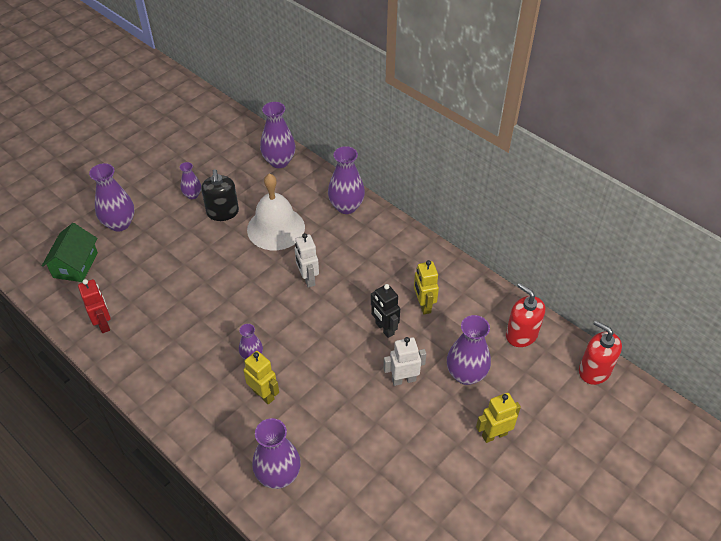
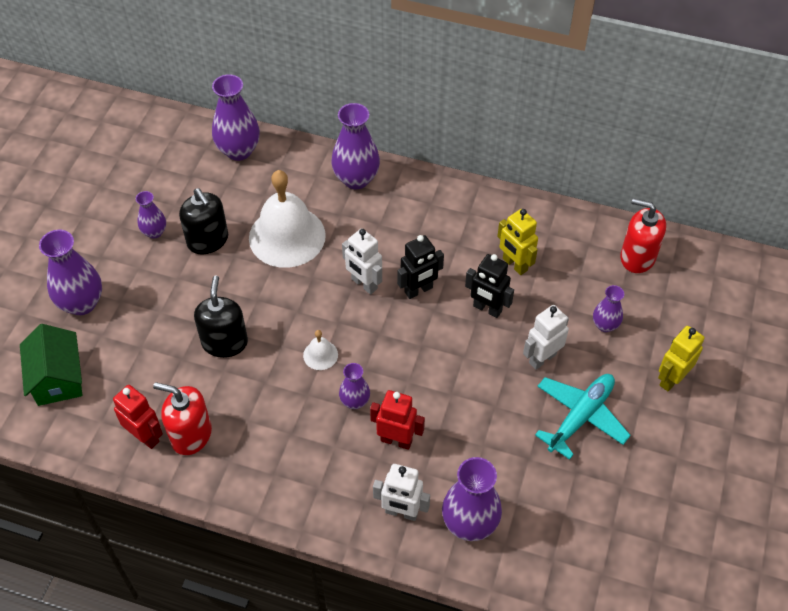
camera: 25 degrees left, 5 degrees up
(191, 282) = (225, 342): none -> black soap dispenser
(236, 446) = (401, 512): none -> white robot
(248, 315) = (320, 355): none -> white bell
(263, 394) = (396, 440): yellow robot -> red robot
(343, 297) = (419, 290): none -> black robot
(406, 433) = (580, 416): none -> turquoise plane
(466, 374) = (605, 325): purple vase -> purple vase, size x0.56
(594, 370) = (732, 267): red soap dispenser -> red soap dispenser (191, 435)

